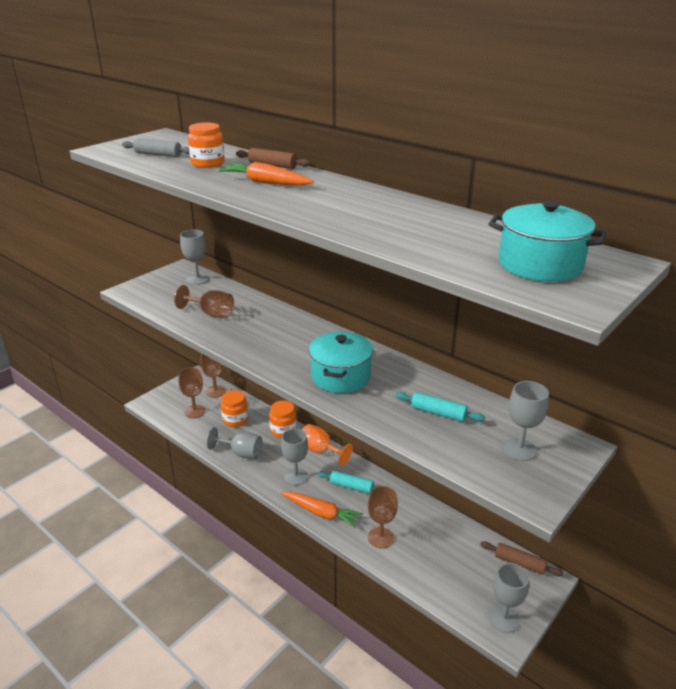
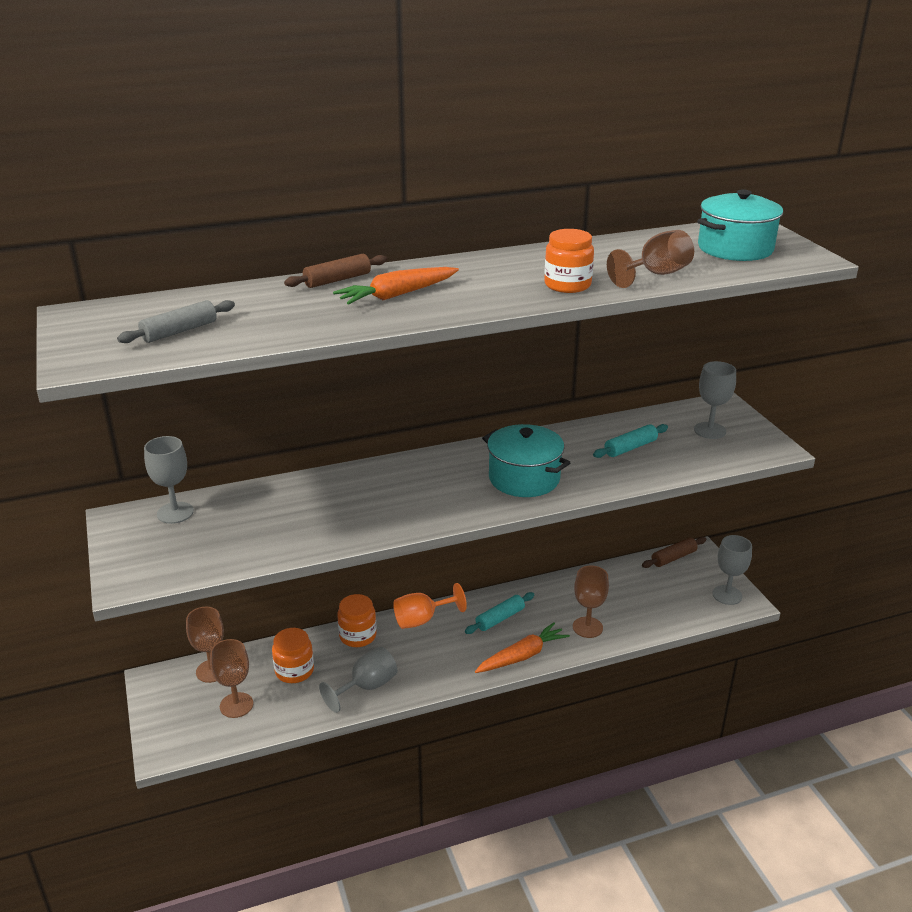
camera: 60 degrees left, 0 degrees up
(208, 163) = (273, 310): orange jar -> orange jar (567, 285)
(211, 313) = (290, 525): brown goblet -> brown goblet (656, 274)
(296, 477) = (449, 655): grey goblet -> none

